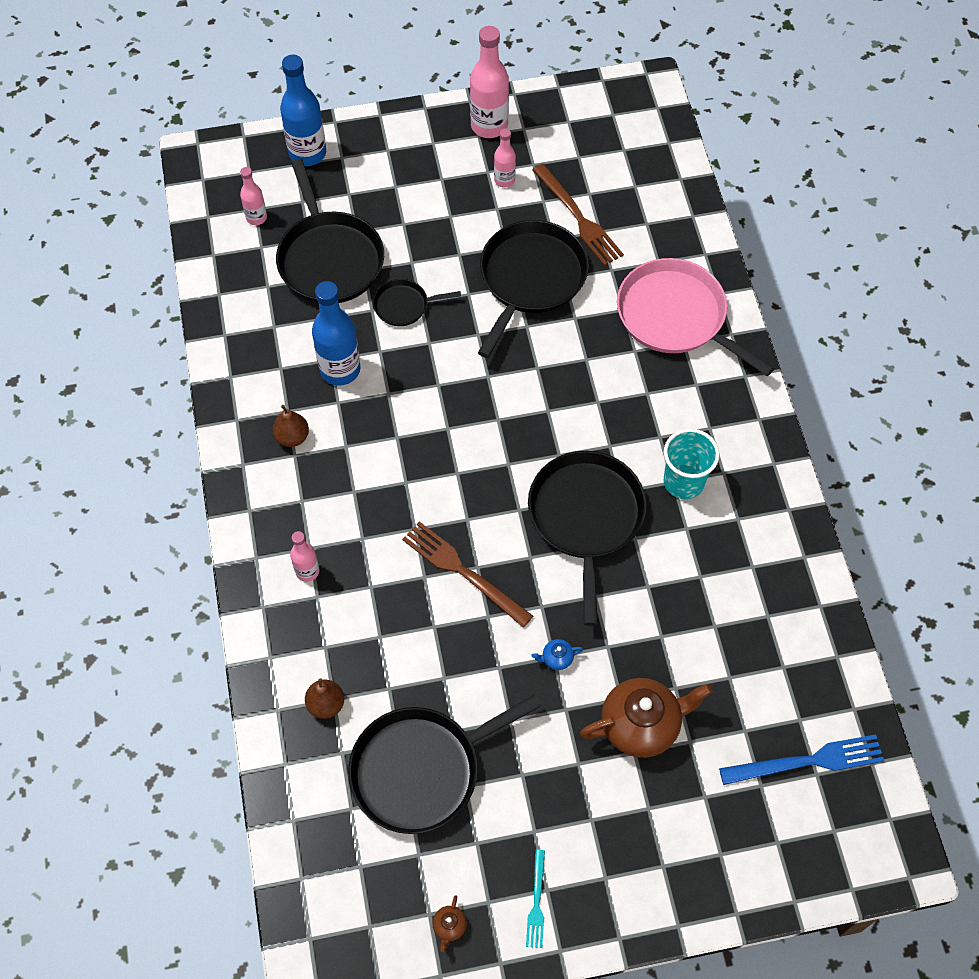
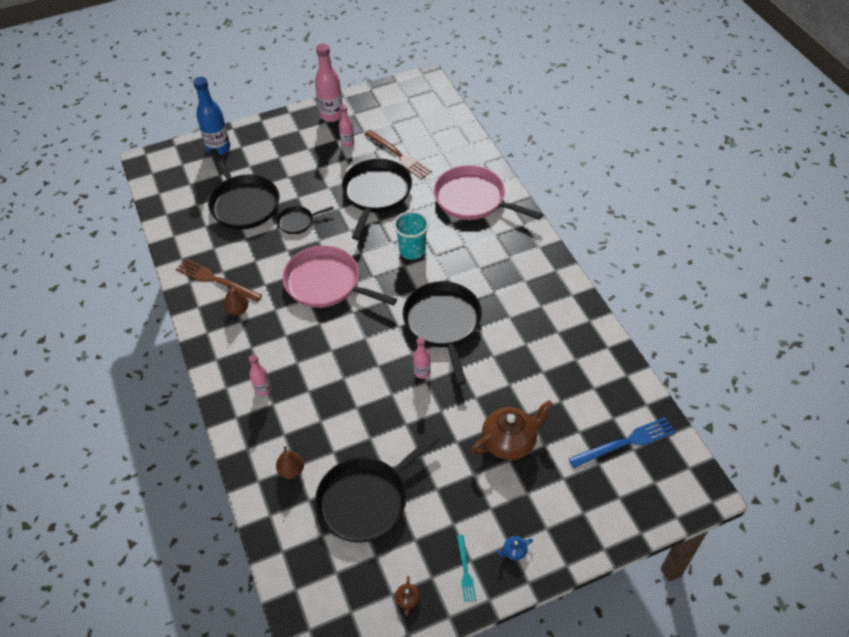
camera: 10 degrees left, 10 degrees down
(256, 217) = (191, 188): pink bottle -> pink bottle (422, 372)
(340, 369) = (262, 265): blue bottle -> none
(427, 417) = (326, 283): none -> pink pan
(463, 572) = (369, 370): brown fork -> brown fork (216, 280)
(557, 658) = (443, 411): blue teapot -> blue teapot (514, 551)
(683, 482) = (501, 291): turquoise cup -> turquoise cup (412, 251)

